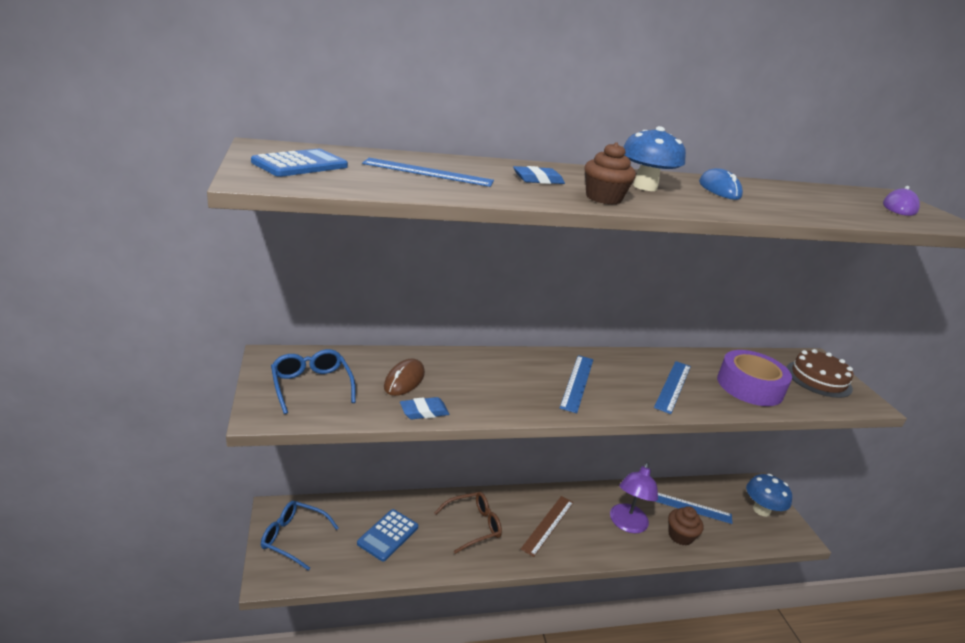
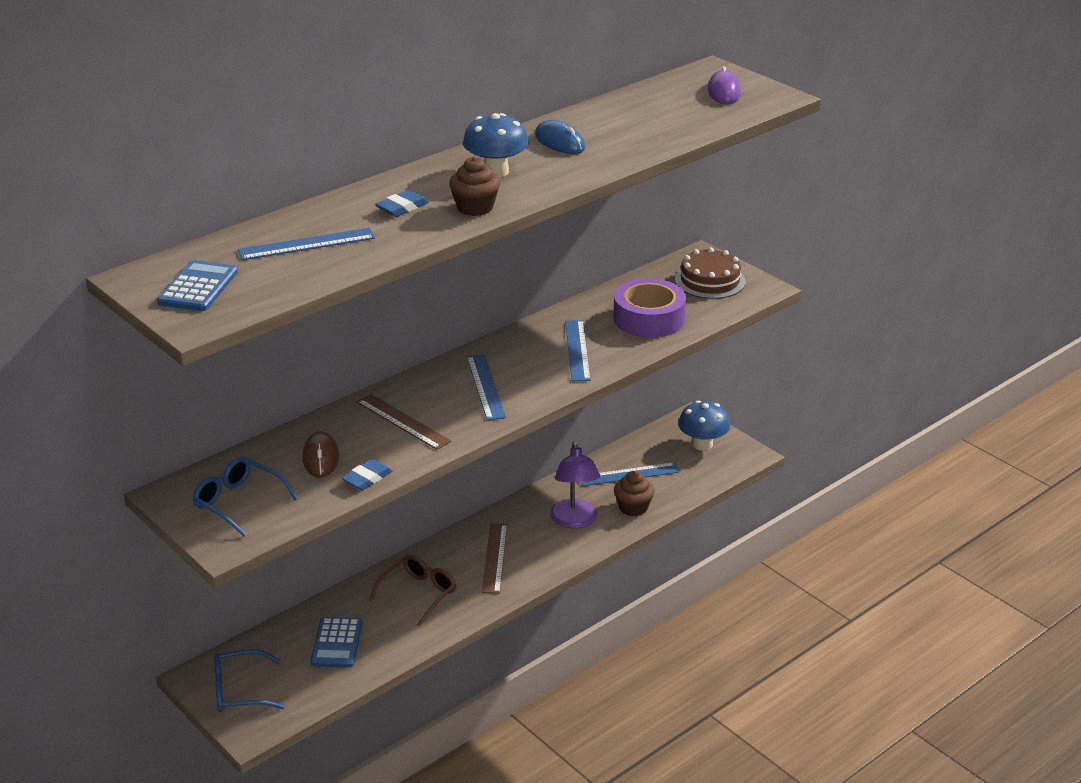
camera: 25 degrees left, 5 degrees up
(490, 381) = (402, 421): none -> brown ruler

